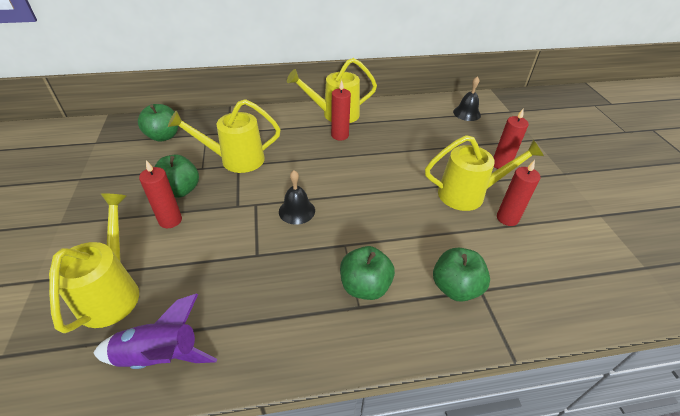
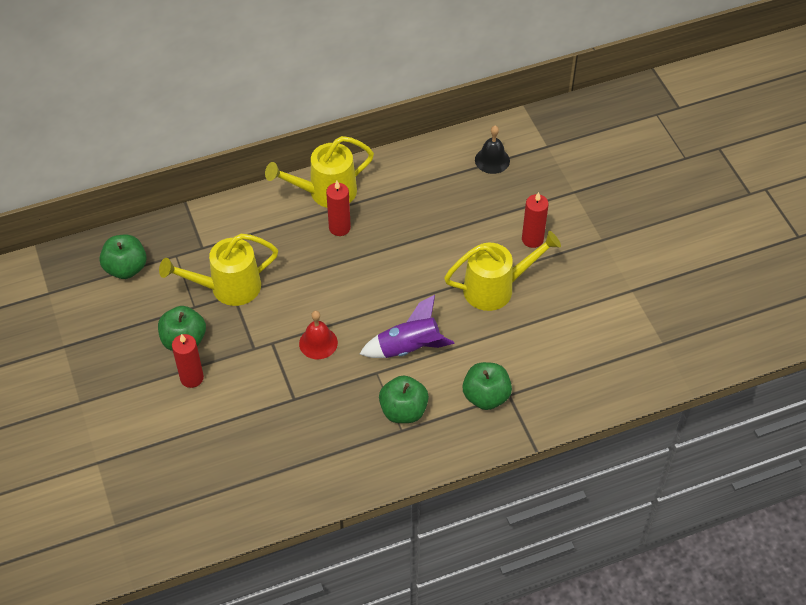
camera: 10 degrees left, 10 degrees up
(112, 291) = (175, 458): yellow watering can -> none
(160, 356) = (246, 501): purple rocket -> purple rocket (408, 348)
(297, 211) = (318, 343): black bell -> red bell
(507, 218) = (536, 312): red candle -> none

